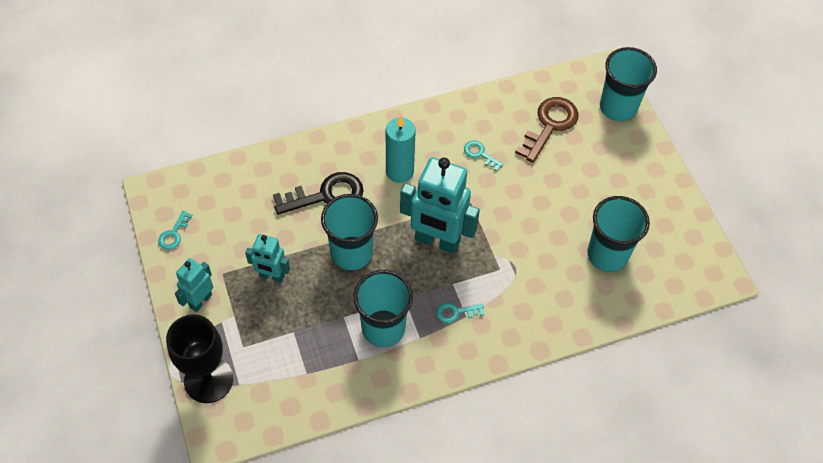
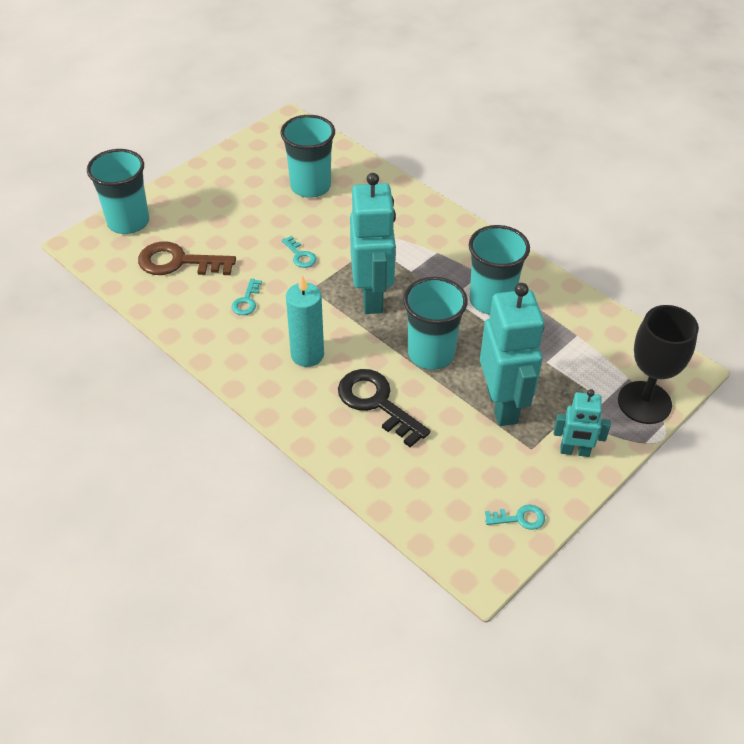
camera: 115 degrees left, 10 degrees down
(271, 276) = (503, 405): turquoise robot -> turquoise robot, size x1.84
(455, 312) = (438, 259): turquoise key -> turquoise key (300, 255)

